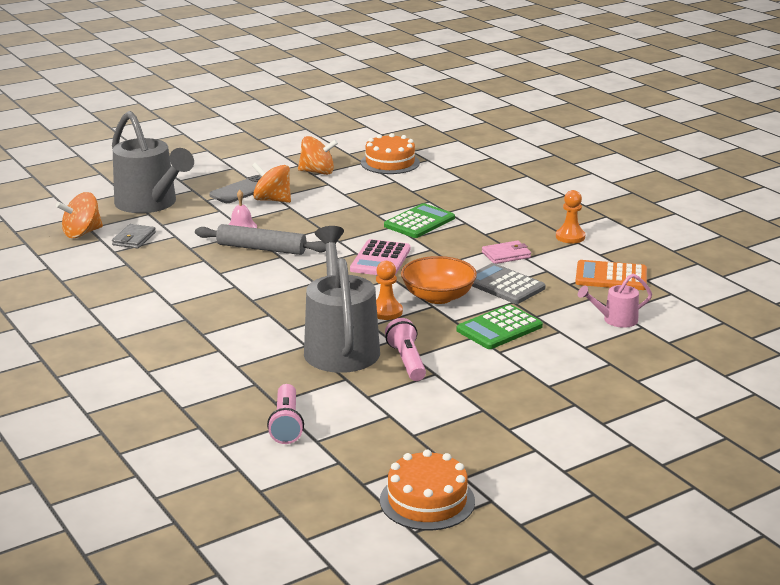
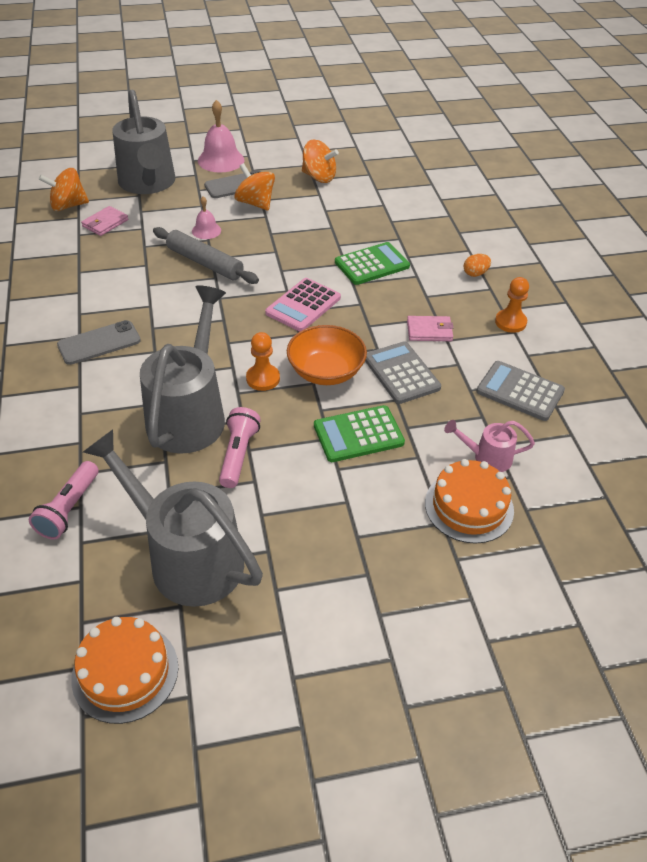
camera: 20 degrees right, 20 degrees up
(134, 239) = (105, 223): grey wallet -> pink wallet
(209, 175) = (221, 160): none -> pink bell
(210, 319) = (99, 343): none -> grey phone
(390, 163) = (393, 180): orange cake -> orange cake (469, 506)
(417, 428) = (186, 556): none -> grey watering can
(516, 212) = (475, 273): none -> orange egg
(611, 277) = (520, 391): orange calculator -> grey calculator

